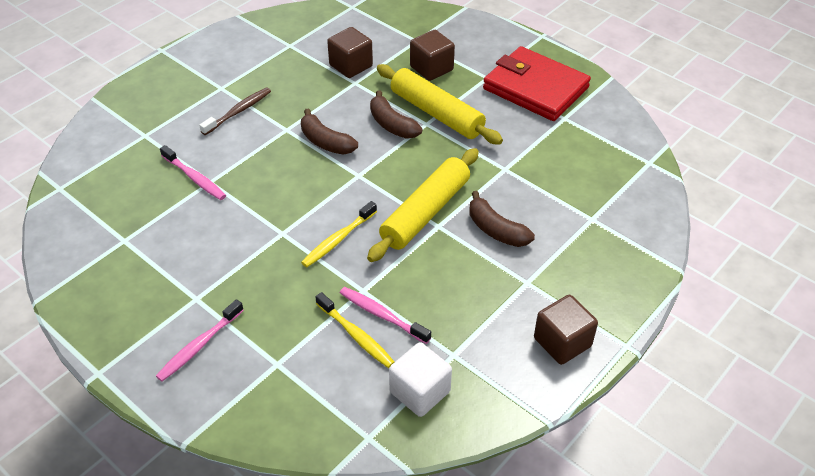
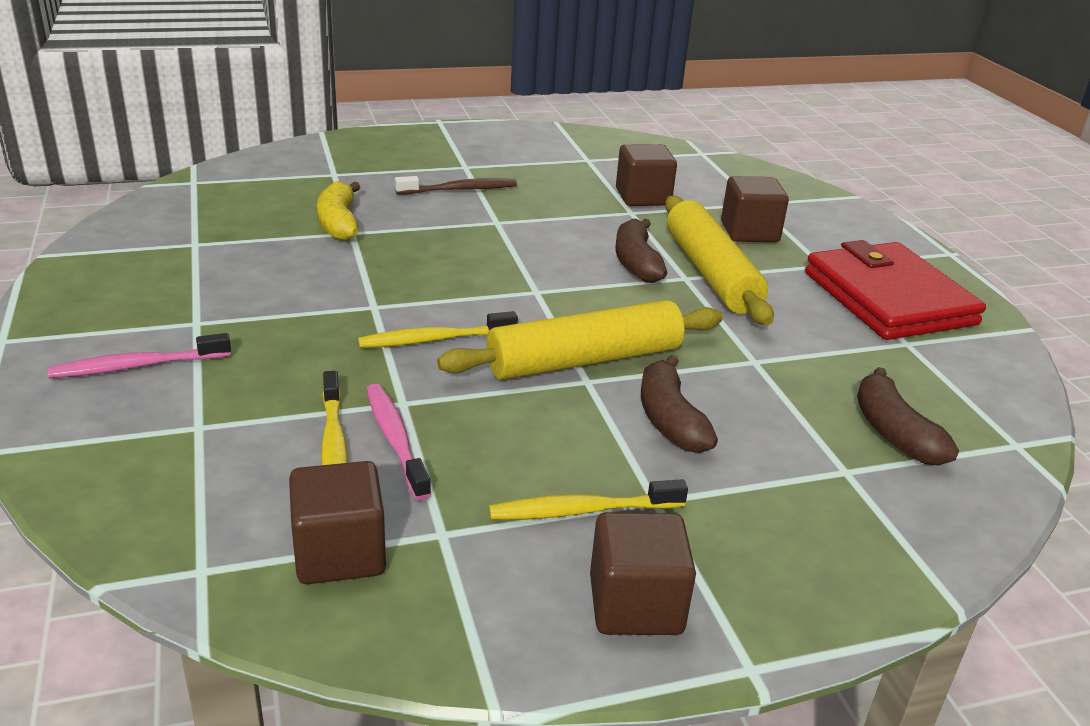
camera: 30 degrees right, 15 degrees down
(194, 178) = (339, 223): pink toothbrush -> yellow banana
(326, 142) = (531, 248): brown banana -> brown banana (894, 432)
(420, 392) = (339, 553): white cube -> brown cube
(502, 306) = (583, 510): none -> yellow toothbrush

